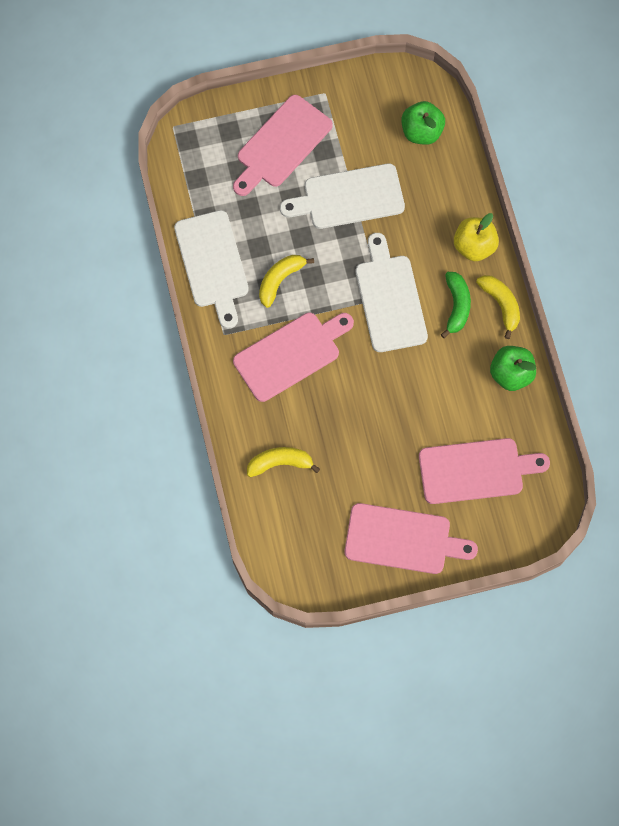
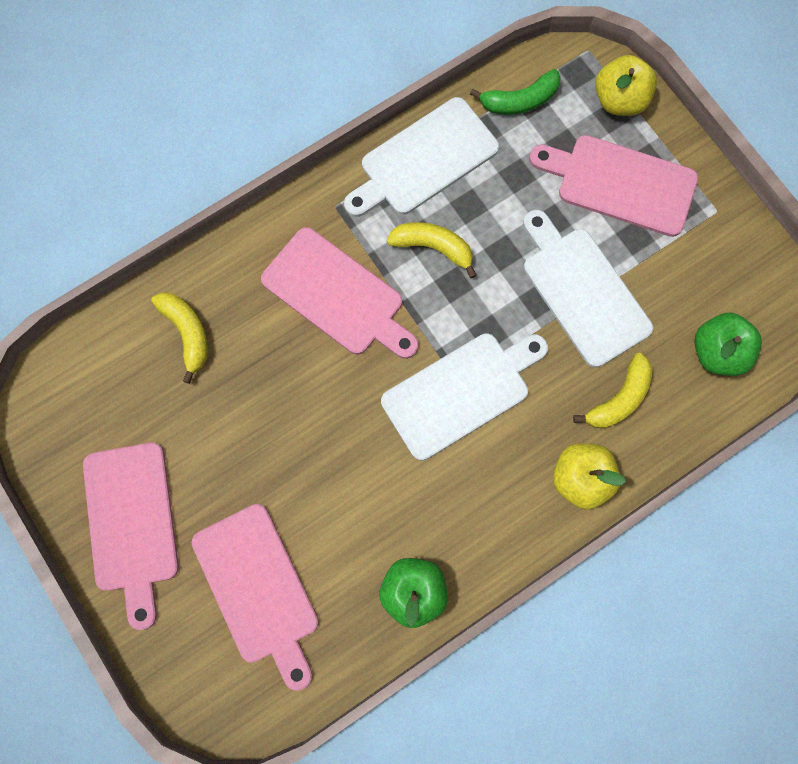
camera: 70 degrees right, 5 degrees up
(219, 121) = (619, 100): none -> yellow apple
(456, 306) = (484, 484): green banana -> green banana (520, 100)
(501, 305) = (509, 543): yellow banana -> yellow banana (619, 398)

